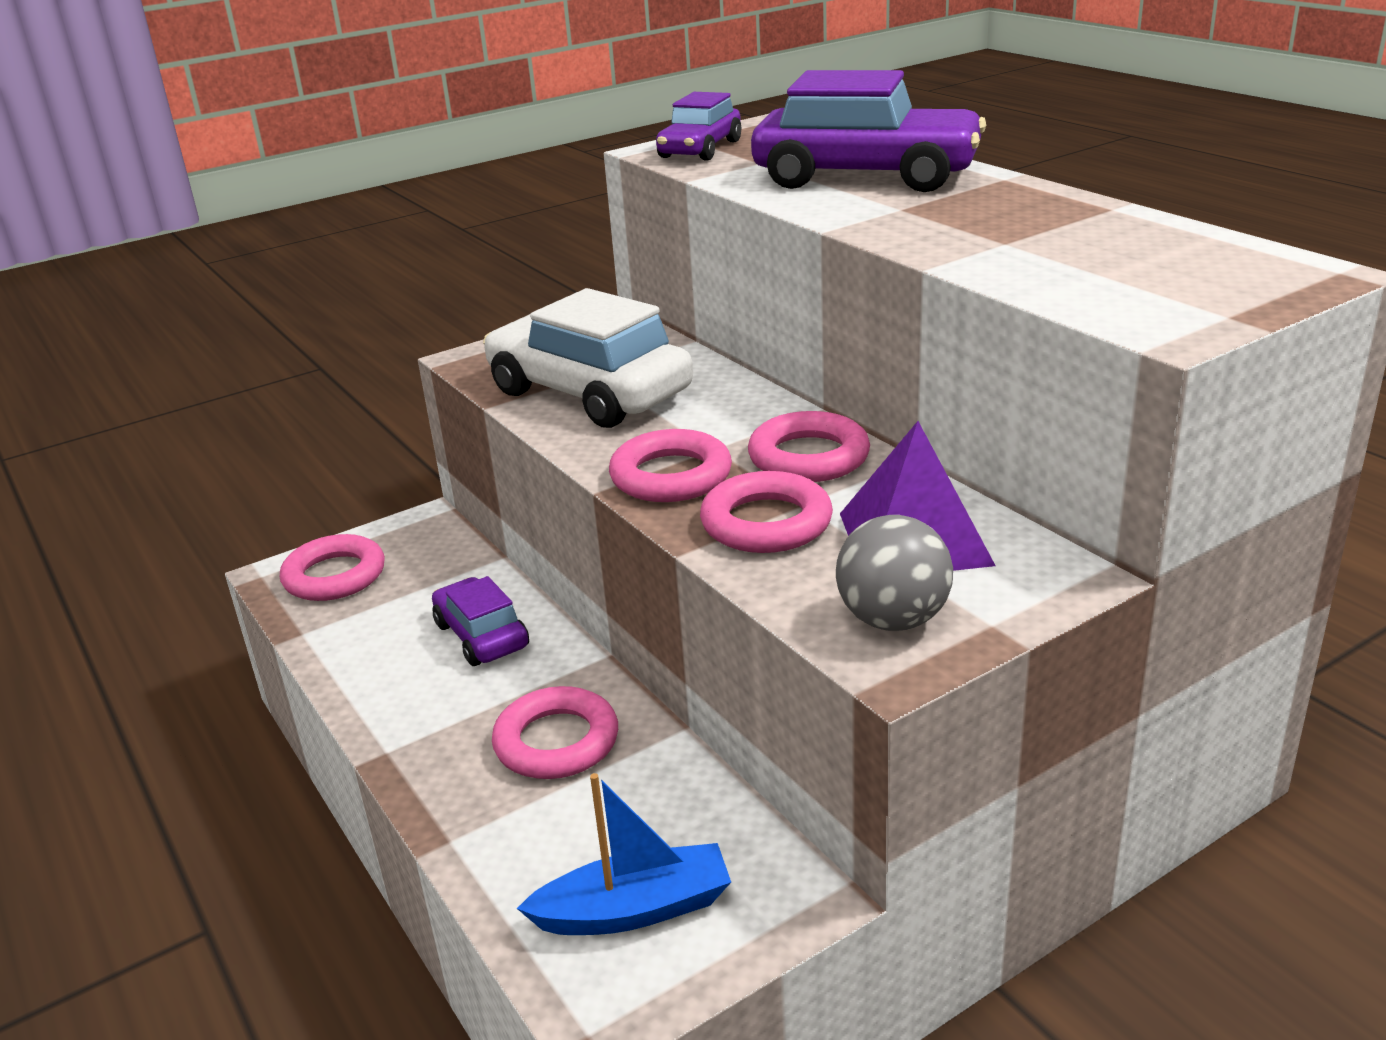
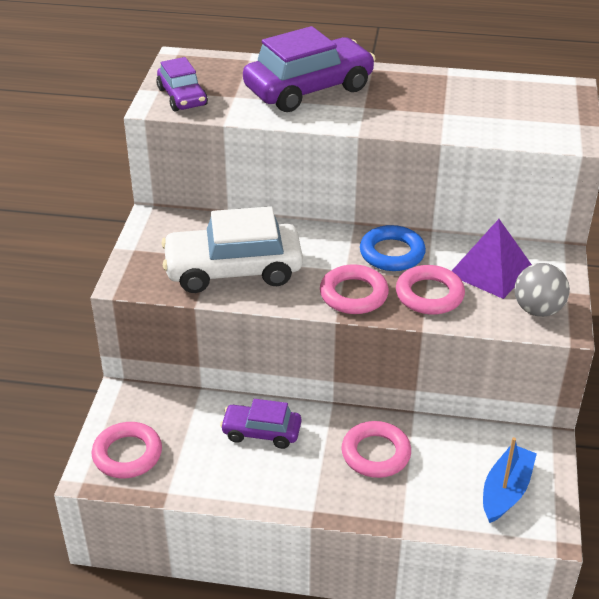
camera: 50 degrees left, 10 degrees up
(808, 457) = (392, 253): pink ring -> blue ring

